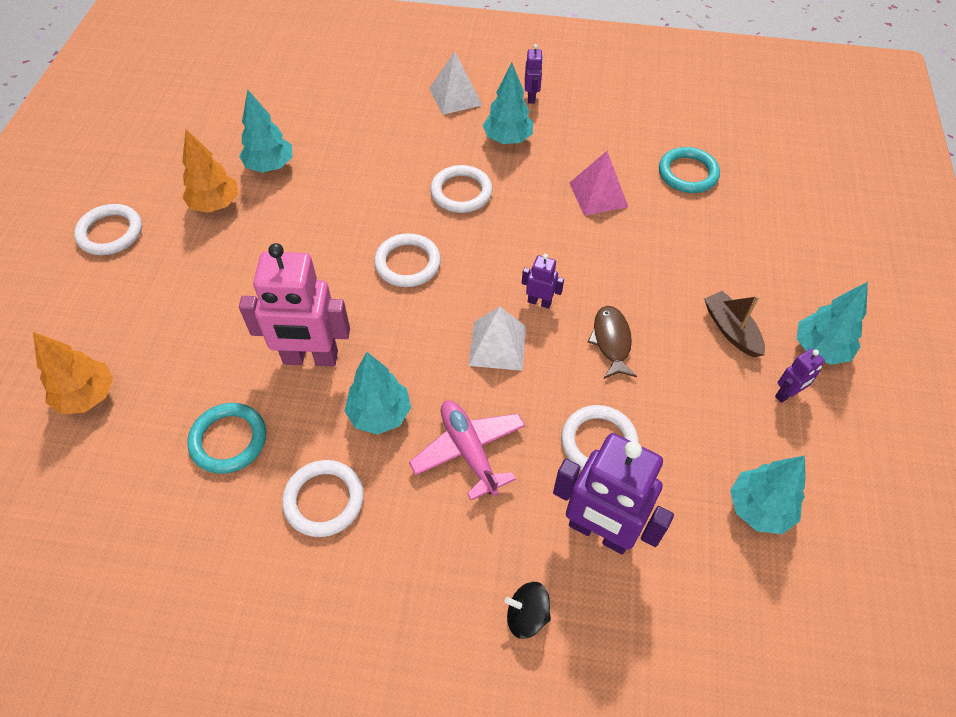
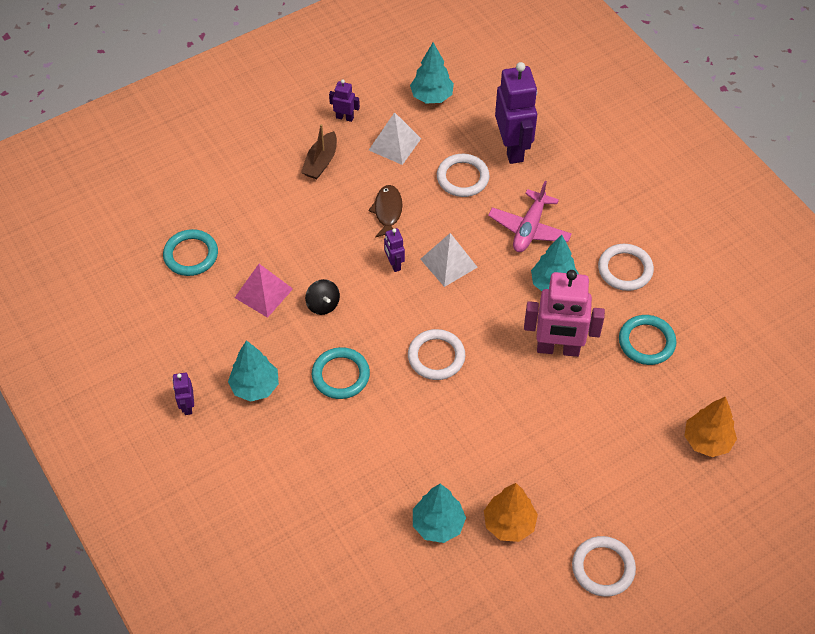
camera: 130 degrees left, 0 degrees up
(310, 358) = (558, 349): pink robot -> pink robot turned 135 degrees clockwise
(455, 96) = (235, 461): white pyramid -> white pyramid (395, 144)
(461, 192) = (340, 375): white ring -> turquoise ring
(527, 615) = (583, 150): black spinning top -> black spinning top (323, 304)
(531, 97) = (187, 406): purple robot -> purple robot turned 60 degrees counterclockwise
(611, 341) = (388, 211): brown fish -> brown fish turned 135 degrees clockwise
(820, 349) = (295, 117): turquoise tree -> none

